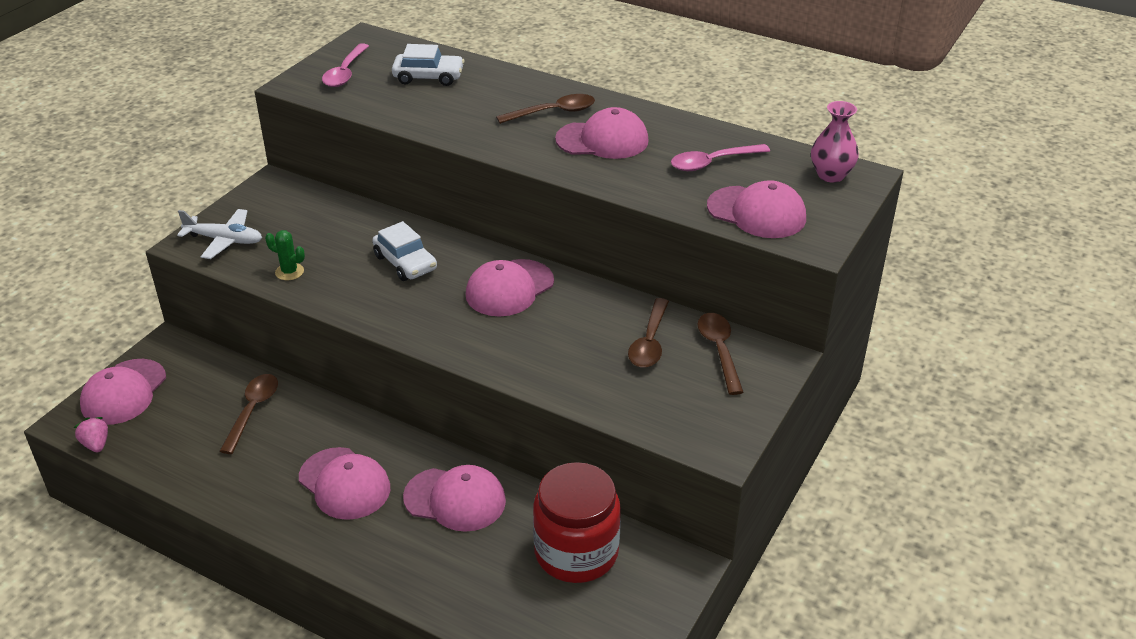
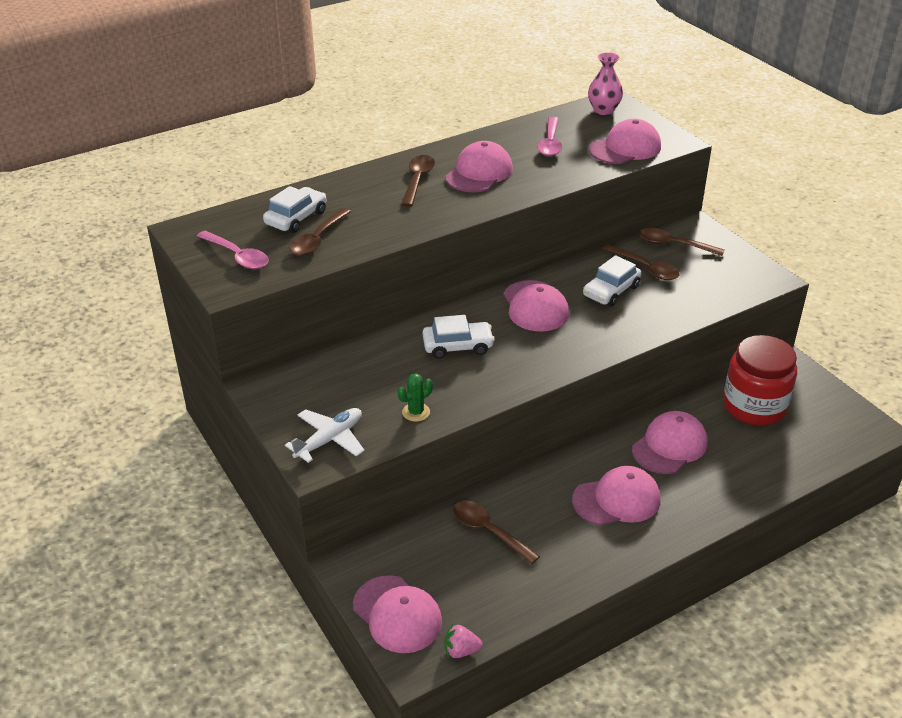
camera: 60 degrees left, 0 degrees up
(402, 98) = (318, 239): none -> brown spoon
(581, 330) = (611, 291): none -> white car

